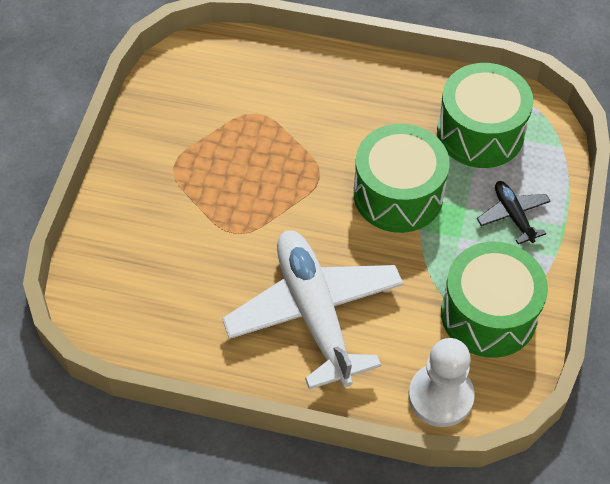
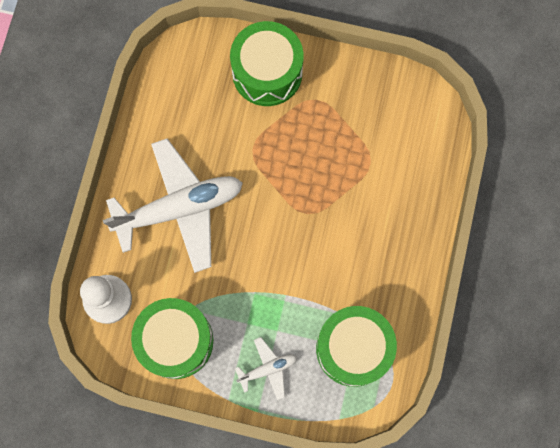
camera: 90 degrees right, 20 degrees up
(398, 194) = (288, 276): green drum -> green drum (267, 72)
(513, 215) = (268, 369): black plane -> white plane

